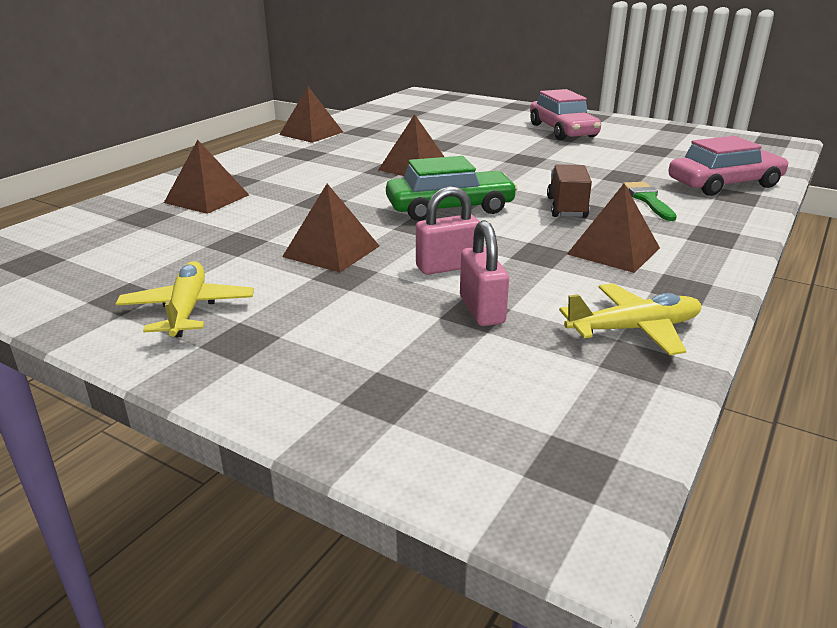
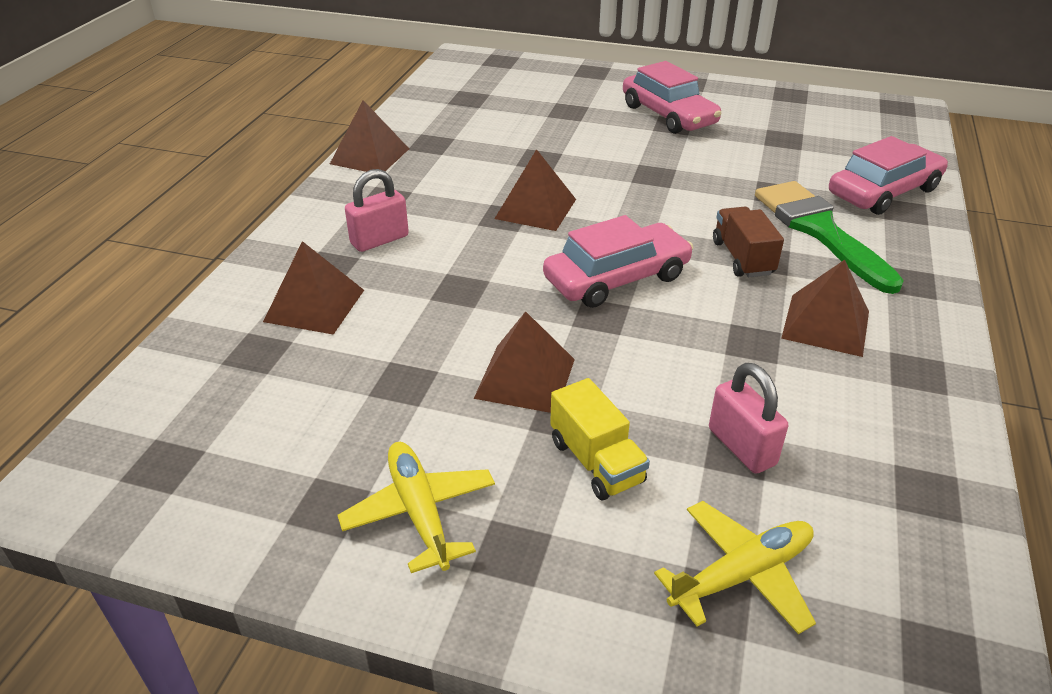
camera: 15 degrees left, 10 degrees up
(350, 302) = (596, 462): none -> yellow truck
(447, 267) = (668, 382): pink padlock -> pink padlock (379, 240)
(450, 208) = (617, 278): green car -> pink car
(634, 329) = (904, 446): yellow plane -> yellow plane (741, 574)
(648, 200) = (819, 230): green brush -> green brush, size x1.81

